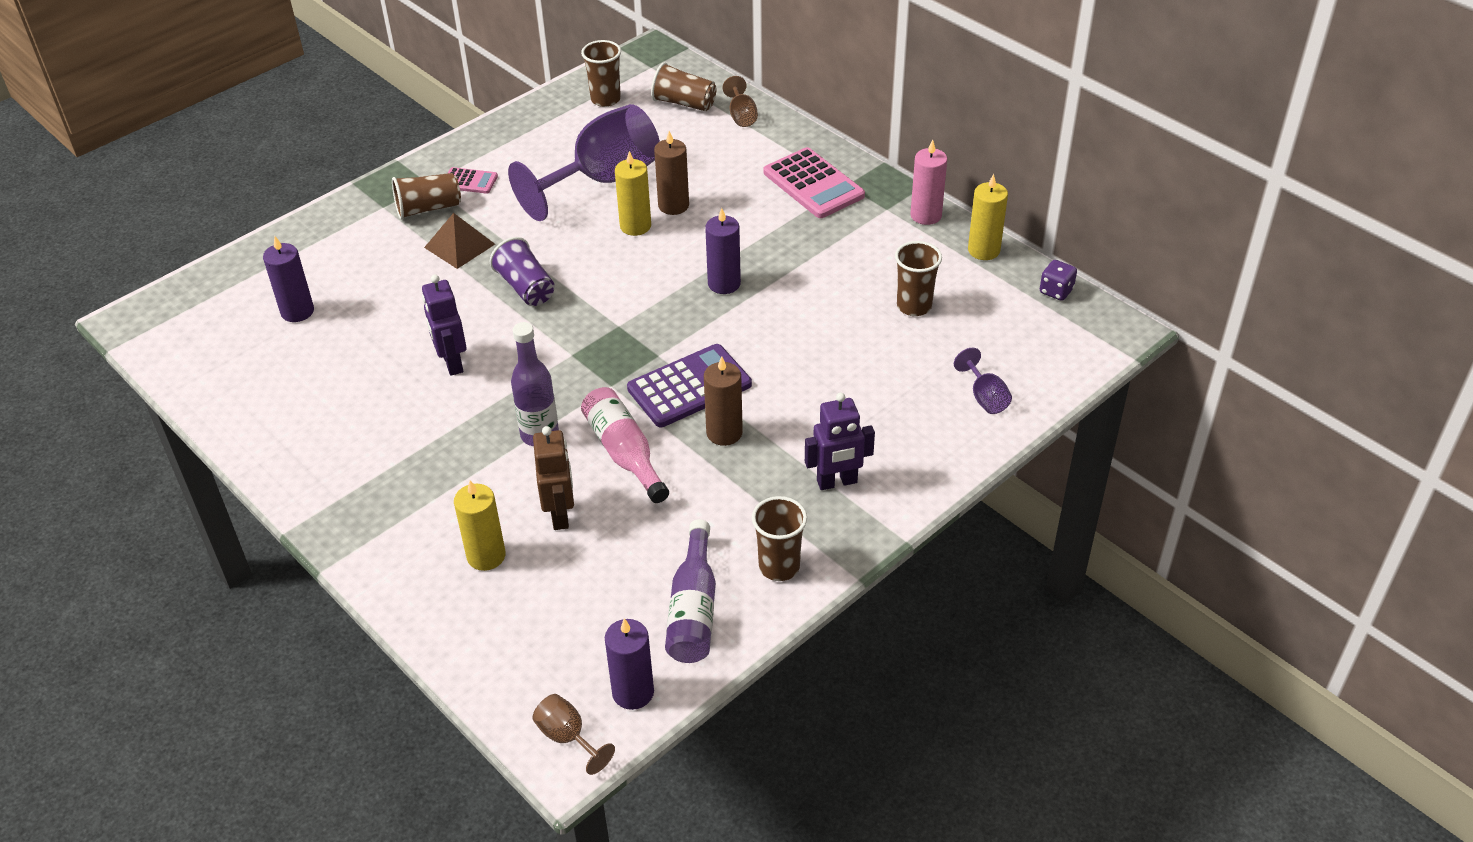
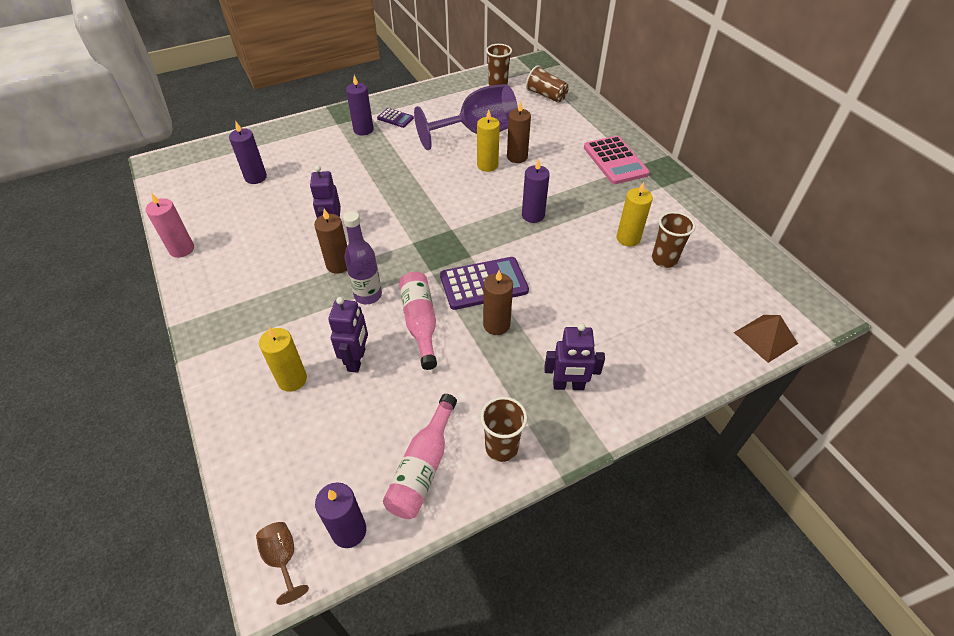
camera: 15 degrees right, 5 degrees up
(428, 208) = (363, 130): brown cup -> purple candle
(459, 245) = (372, 156): brown pyramid -> brown pyramid (765, 338)
(469, 181) = (395, 118): pink calculator -> purple calculator
(481, 405) = (338, 265): none -> brown candle
(526, 288) = (401, 191): purple cup -> none
(560, 515) = (357, 360): brown robot -> purple robot
(693, 609) = (423, 467): purple bottle -> pink bottle
(741, 116) = (580, 109): brown goblet -> none
(926, 215) = (689, 196): pink candle -> pink candle (182, 249)
(983, 250) = (726, 229): yellow candle -> yellow candle (628, 238)
(985, 397) = (702, 343): purple goblet -> none
(1056, 291) = (776, 271): purple dice -> none

